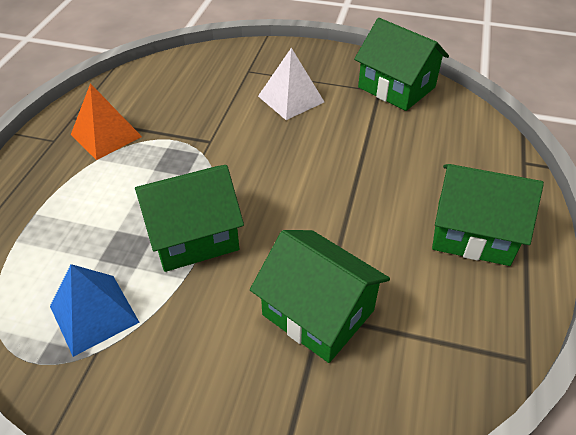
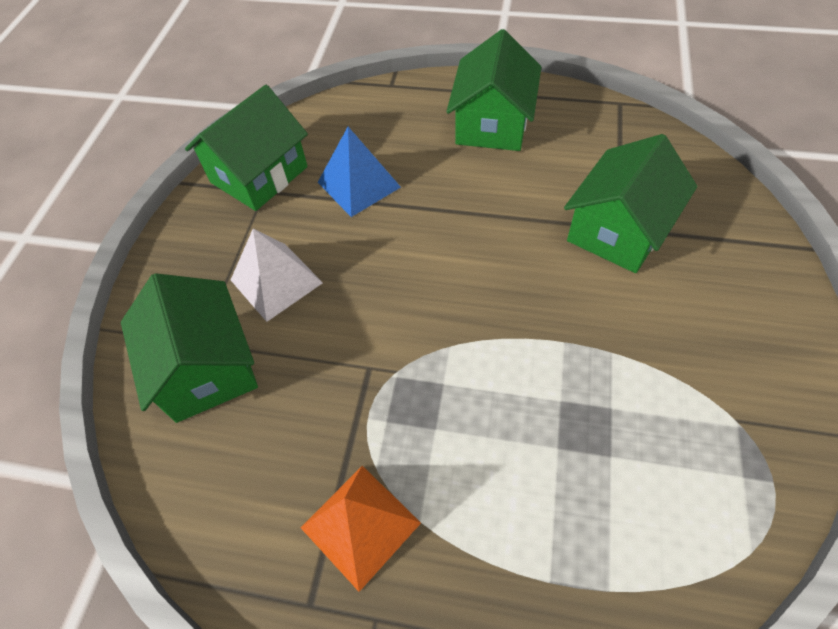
camera: 90 degrees left, 10 degrees up
(94, 314) = (689, 437): blue pyramid -> blue pyramid (359, 184)
(193, 236) = (547, 355): green house -> green house (206, 368)

